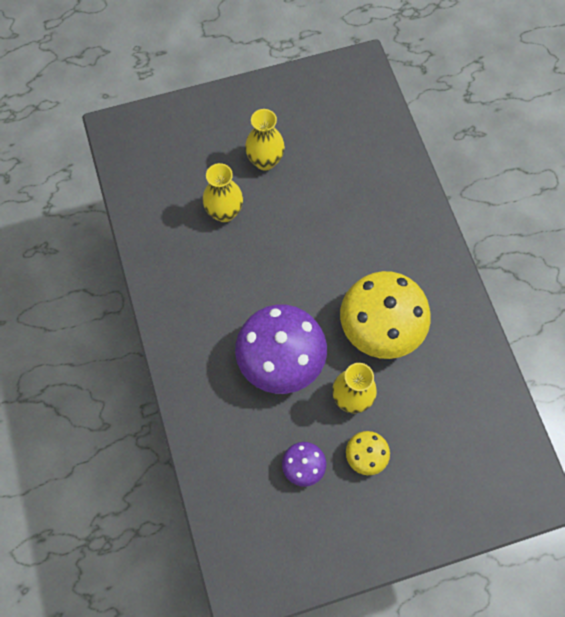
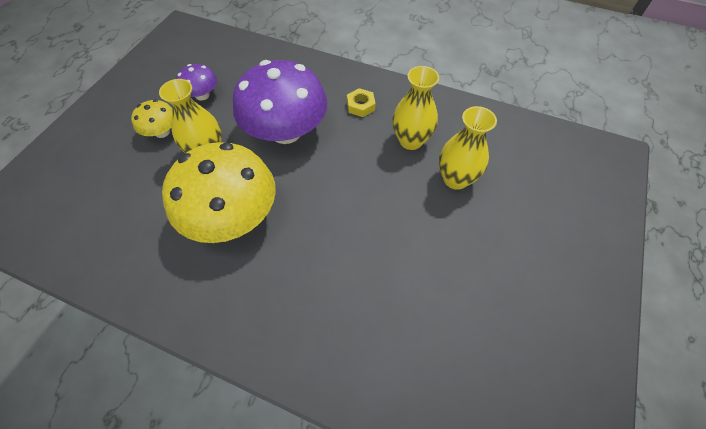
camera: 130 degrees right, 10 degrees down
(205, 326) = (360, 106): none -> yellow nut
(265, 161) = (491, 250): yellow vase -> yellow vase (410, 140)

